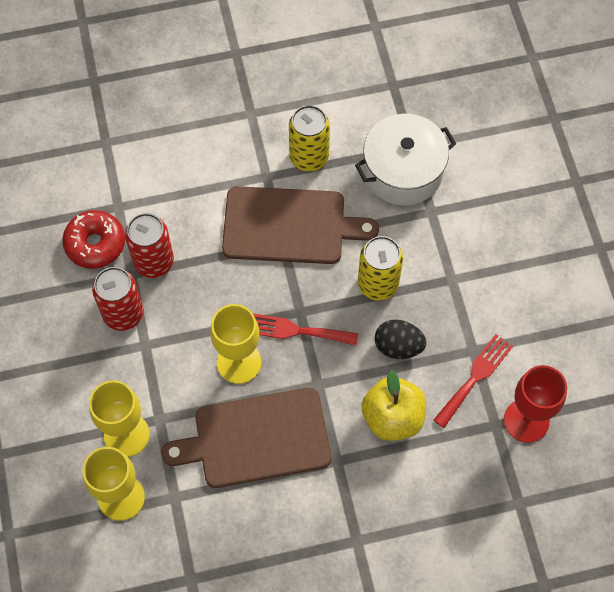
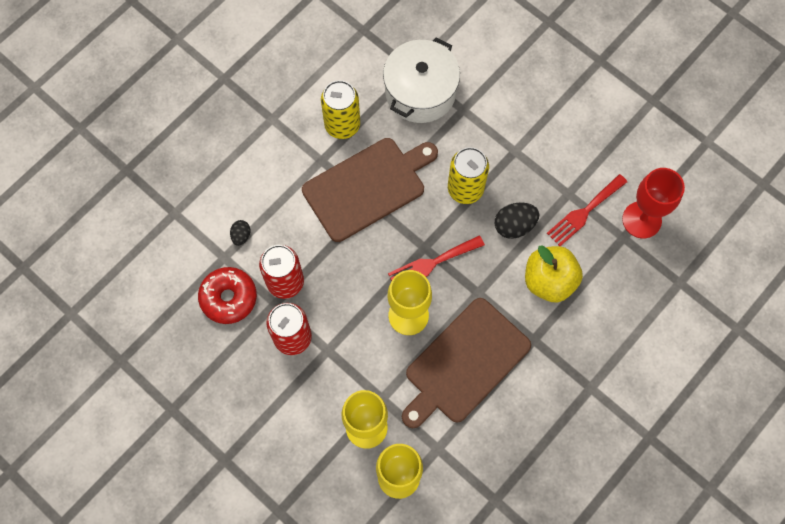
camera: 35 degrees left, 5 degrees up
(146, 197) = (241, 236): none -> black egg
(475, 377) = (584, 212): red fork -> red fork turned 135 degrees counterclockwise

